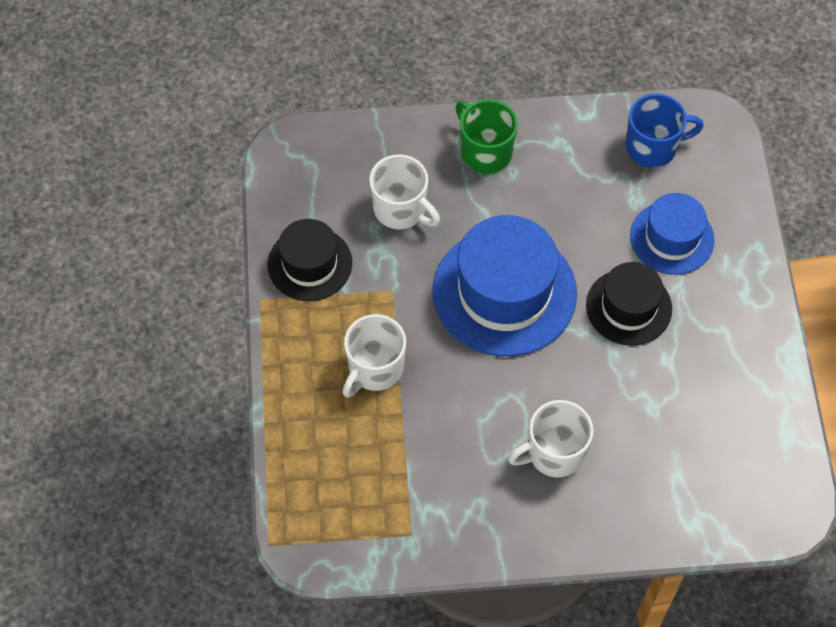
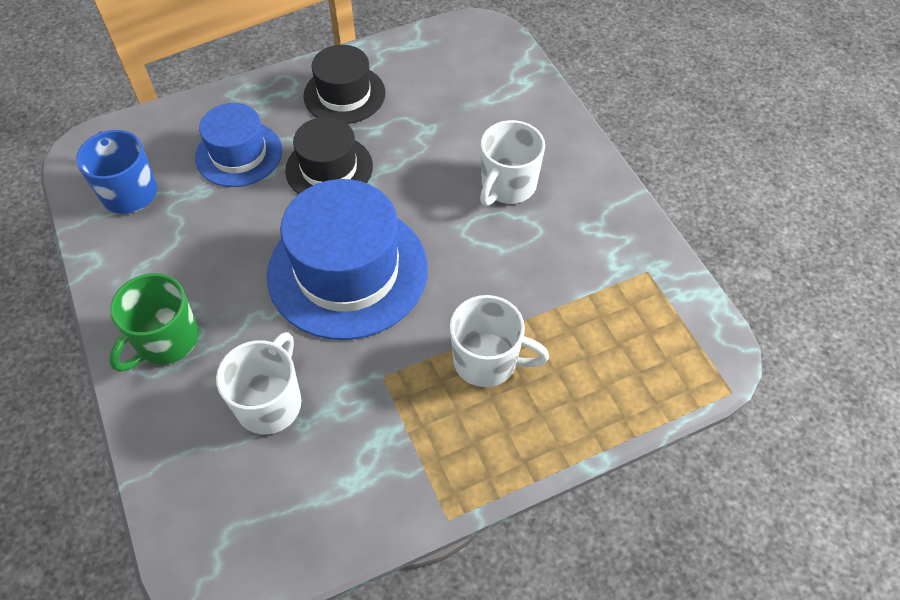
camera: 110 degrees left, 5 degrees down
(310, 264) = (378, 479): black hat -> black hat (344, 94)
(554, 453) = (507, 186): white mug -> white mug turned 75 degrees clockwise

